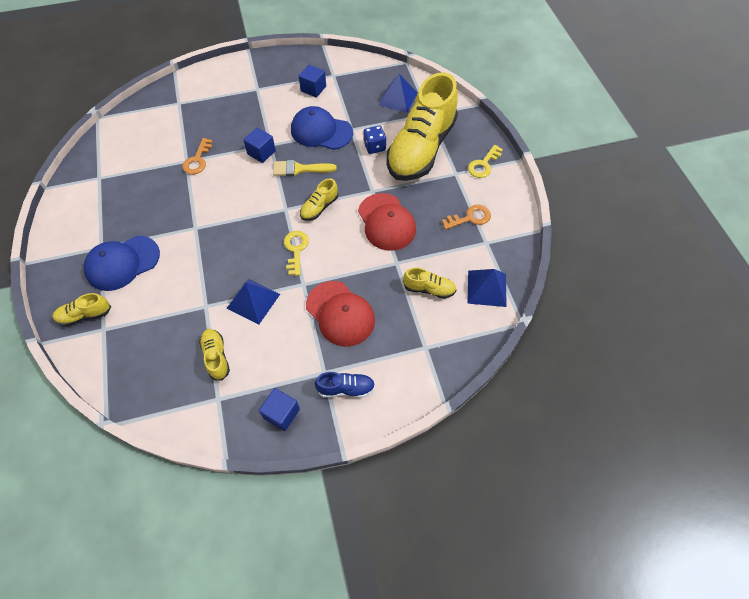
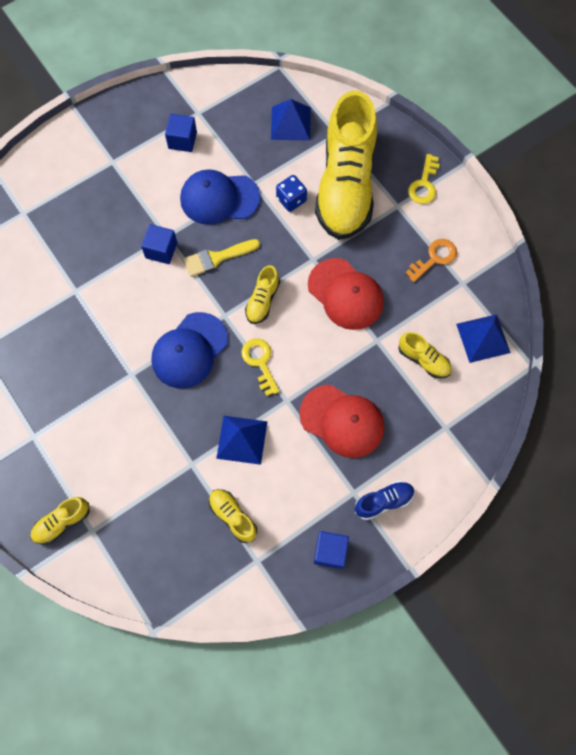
camera: 20 degrees left, 10 degrees up
(122, 263) = (70, 446): blue cap -> blue cap (189, 350)
(197, 160) = (89, 285): orange key -> none
(429, 289) = (423, 360): yellow shoe -> yellow shoe turned 45 degrees clockwise

